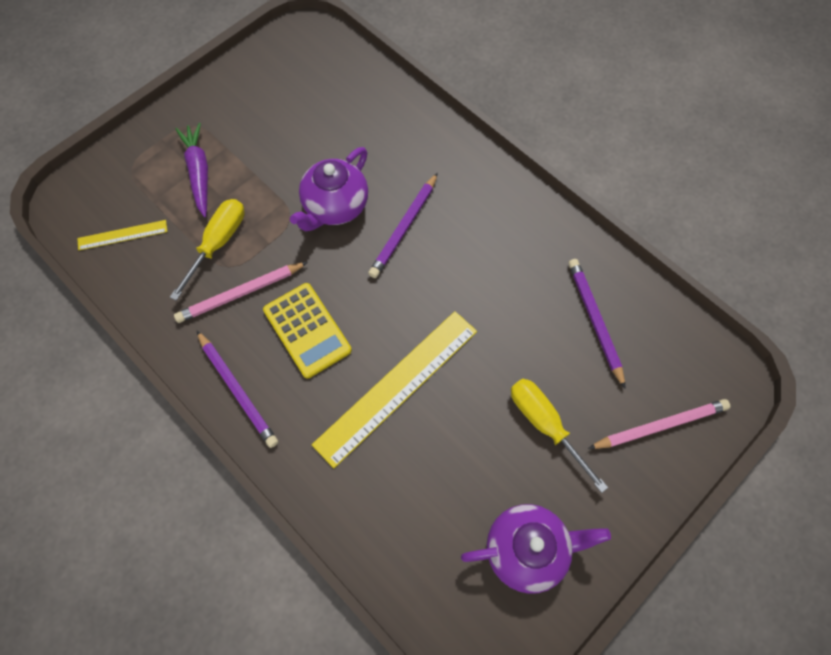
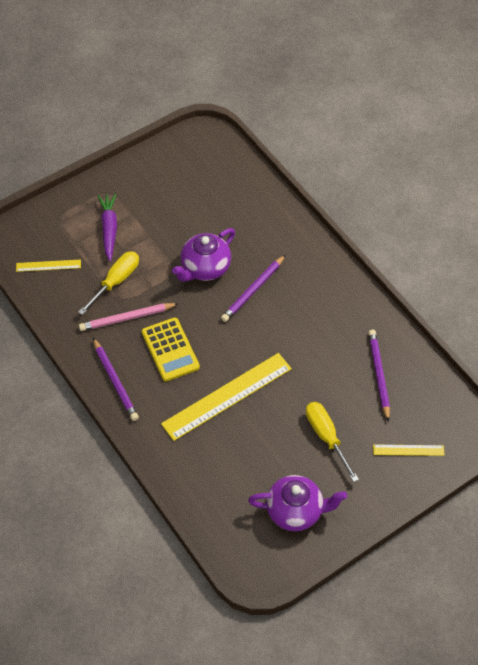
camera: 10 degrees right, 10 degrees down
(660, 425) = (408, 450): pink pencil -> yellow ruler

